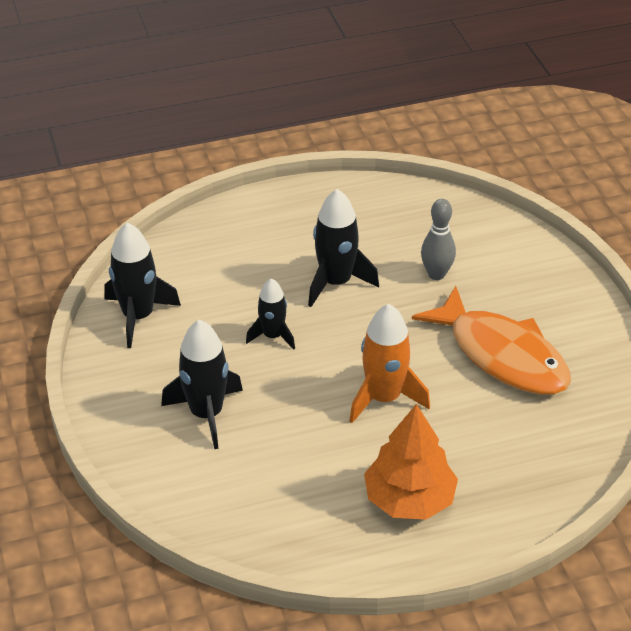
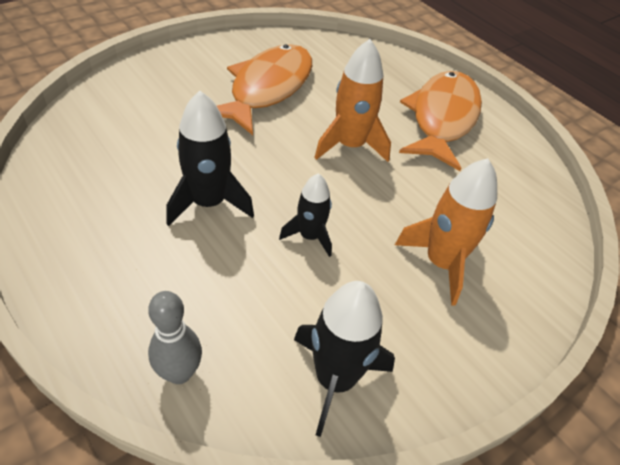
camera: 115 degrees left, 5 degrees up
(206, 414) = (441, 263): black rocket -> orange rocket
(409, 499) = (442, 119): orange tree -> orange fish
(436, 274) = (175, 134): grey bowling pin -> grey bowling pin (179, 373)

